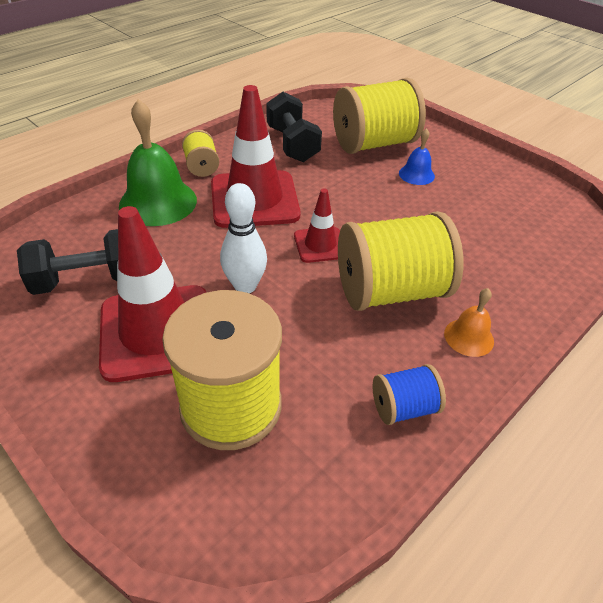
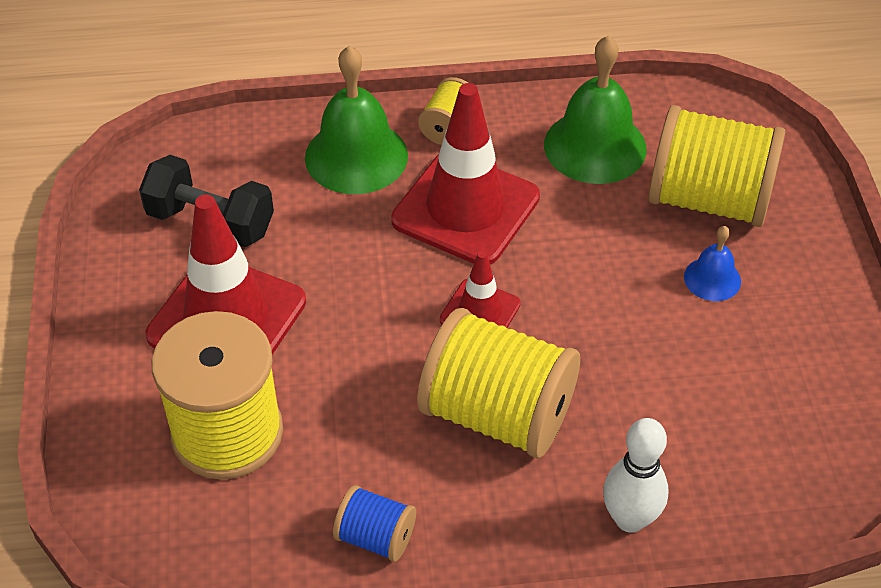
camera: 40 degrees right, 5 degrees up
(245, 286) = (352, 316): white bowling pin -> white bowling pin (630, 519)
(292, 144) = (595, 146): black dumbbell -> green bell
(469, 337) = (523, 515): orange bell -> none

